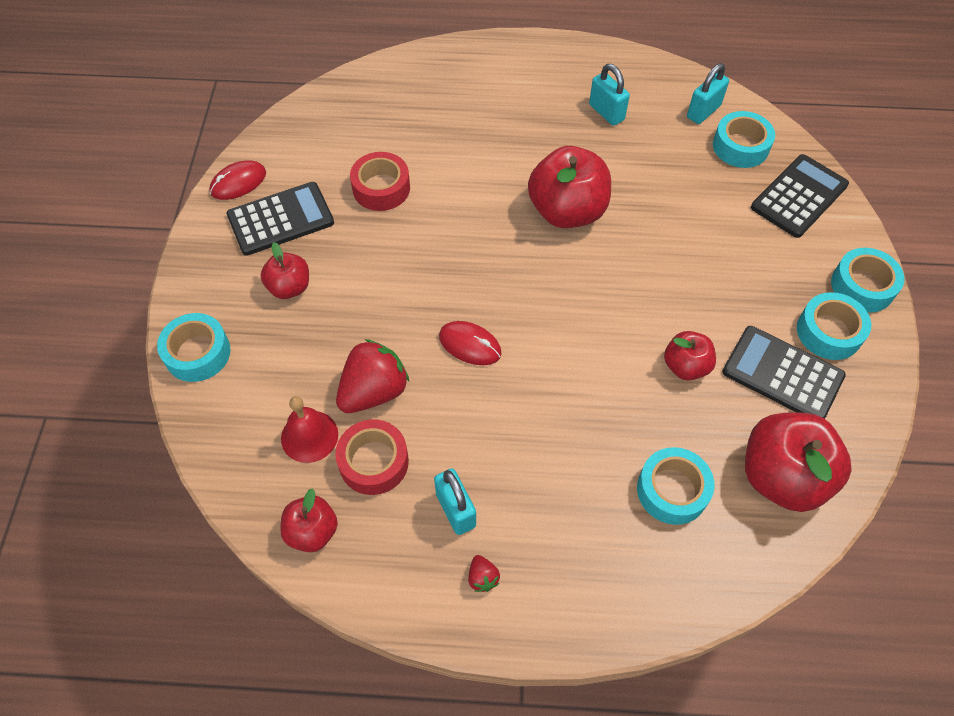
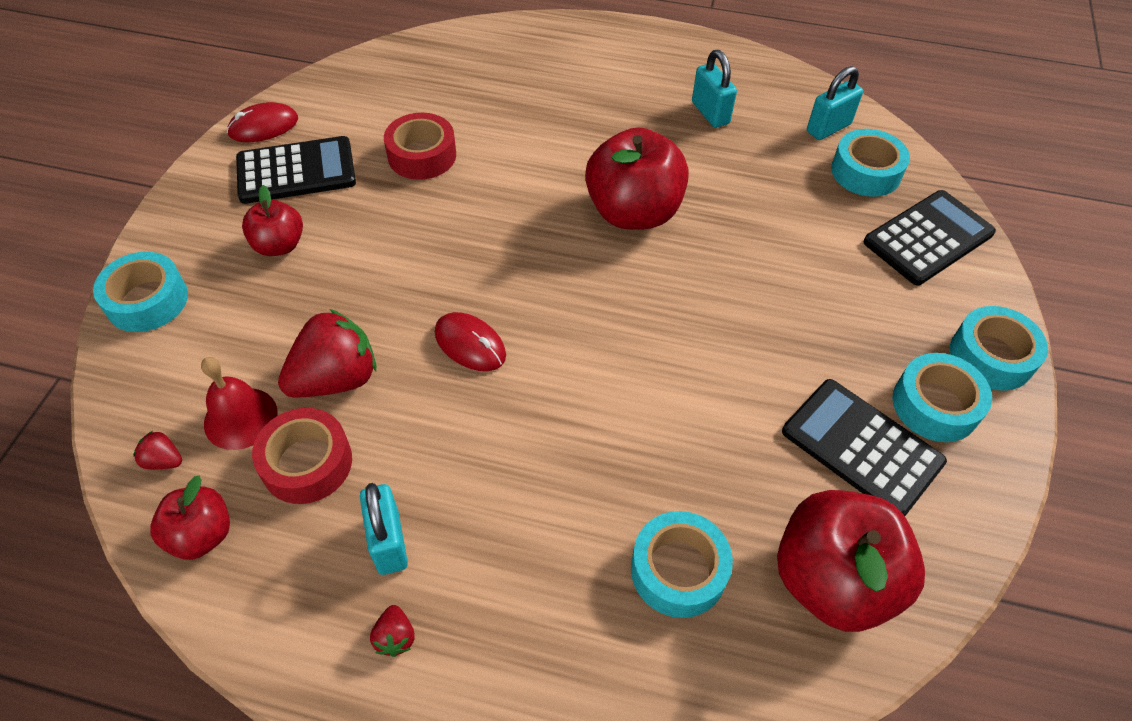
camera: 10 degrees right, 5 degrees down
(261, 480) = (163, 461): none -> red strawberry
(685, 366) = (735, 415): red apple -> none

